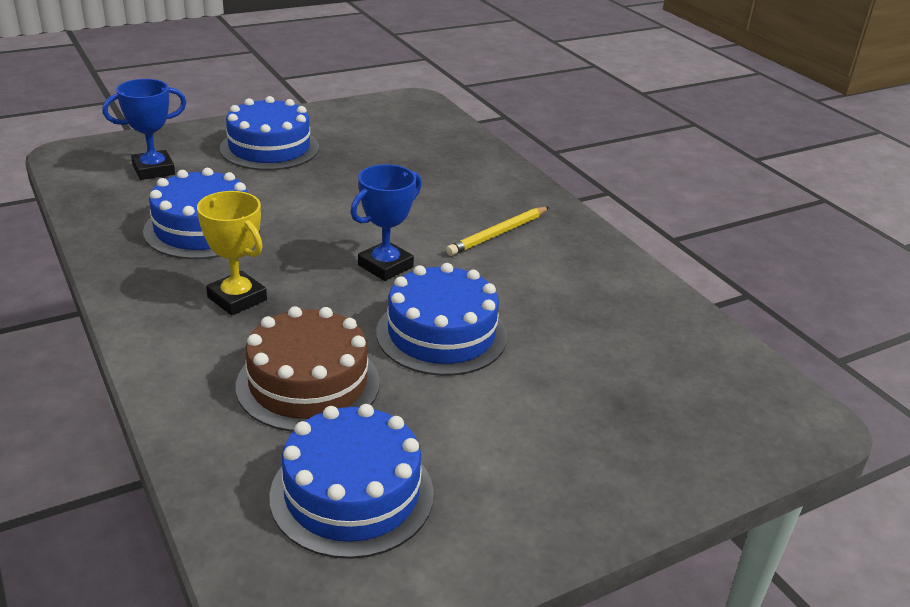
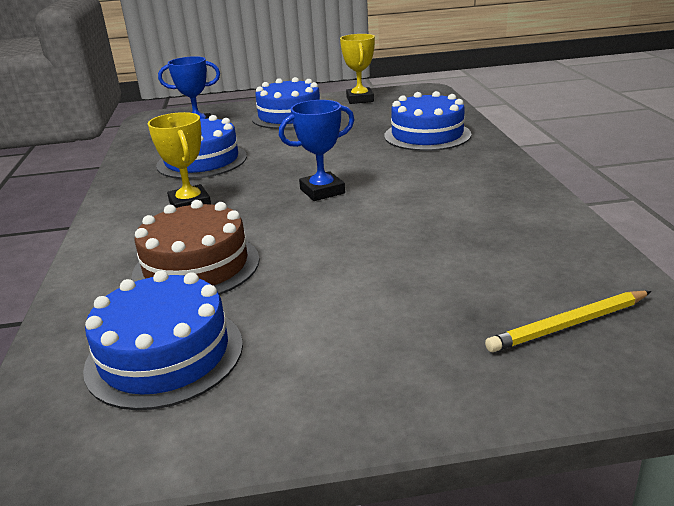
camera: 25 degrees right, 5 degrees down
(344, 117) = (360, 99): none -> yellow trophy
(441, 334) = (335, 242): blue cake -> blue cake (427, 135)
(498, 234) = (436, 175): yellow pencil -> yellow pencil (568, 325)

